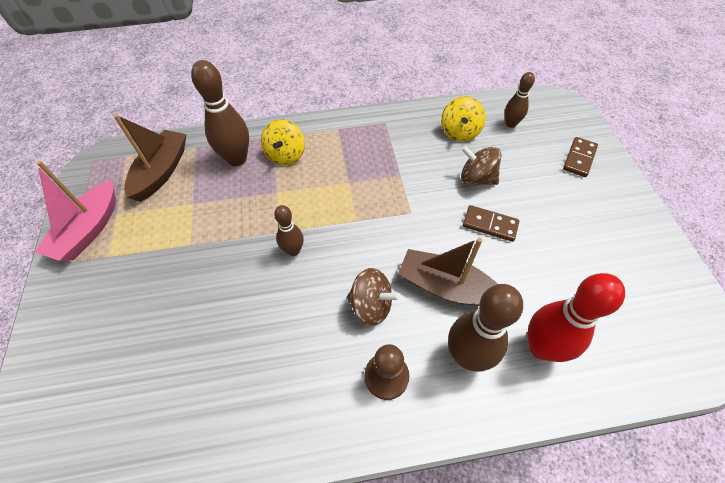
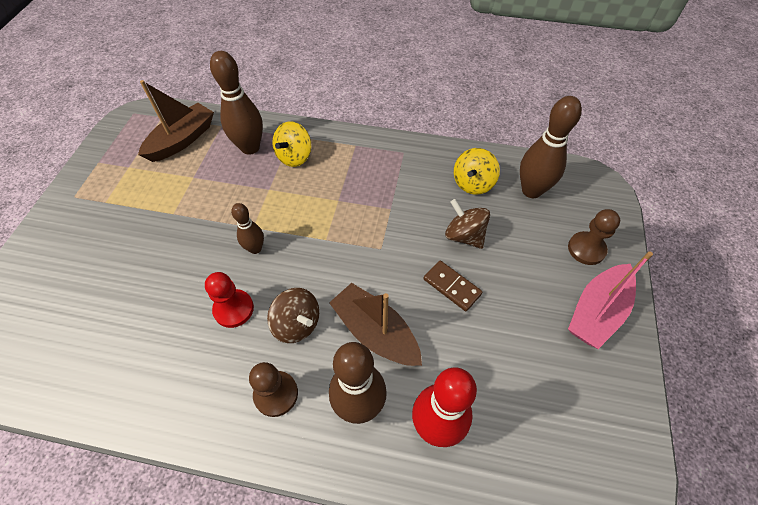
camera: 20 degrees right, 0 degrees up
(89, 230) = (101, 174): pink boat -> pink boat (596, 312)
(302, 314) = (233, 309): none -> red pawn
(510, 124) = (531, 190): brown bowling pin -> brown bowling pin, size x1.76
(579, 158) = (586, 249): brown domino -> brown pawn

